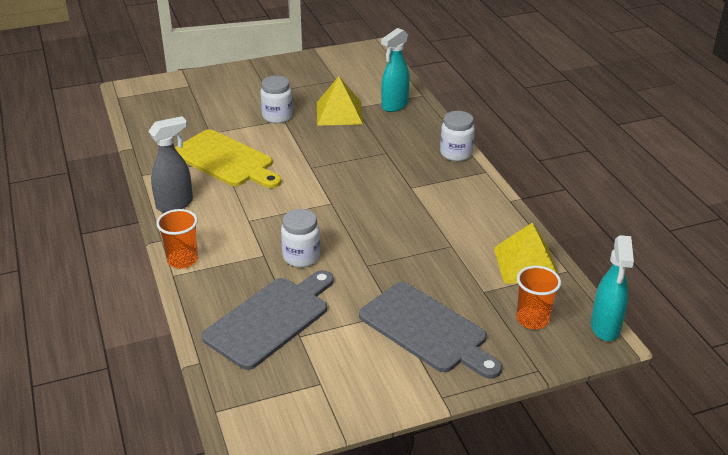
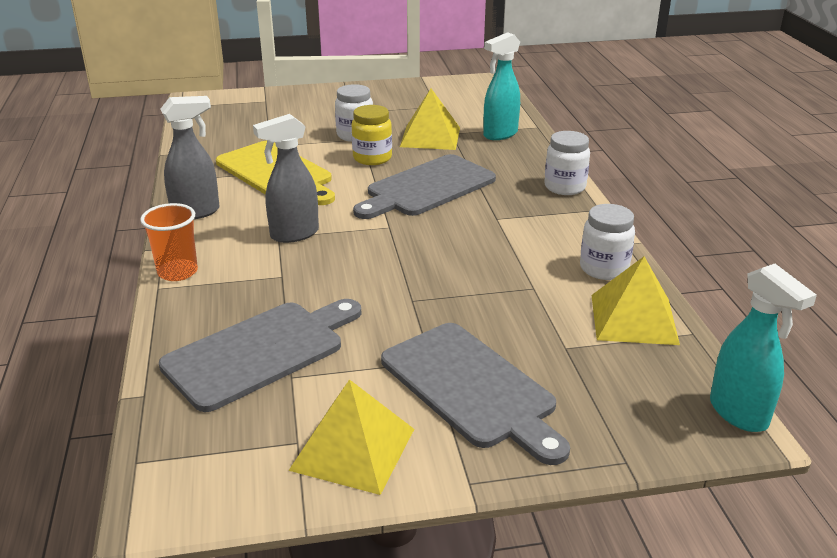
camera: 10 degrees right, 5 degrees down
(260, 217) = (293, 234): none -> grey spray bottle
(298, 138) = (372, 158): none -> yellow jar
(301, 257) = (329, 282): white jar -> white jar (604, 269)
(350, 164) = (426, 188): none -> grey cutting board
(359, 384) = (353, 449): none -> yellow pyramid
(532, 319) = (629, 391): orange cup -> none
(605, 328) = (739, 414): turquoise spray bottle -> turquoise spray bottle turned 45 degrees counterclockwise

